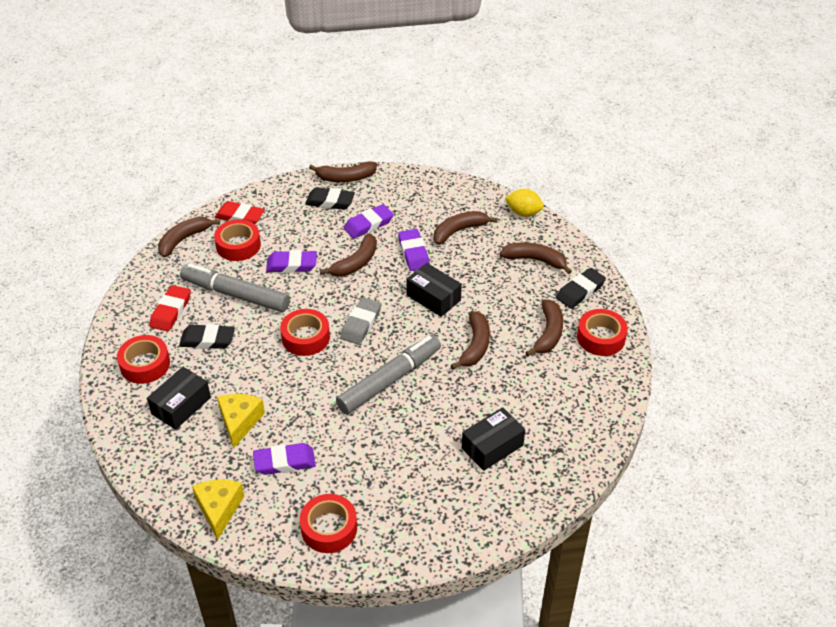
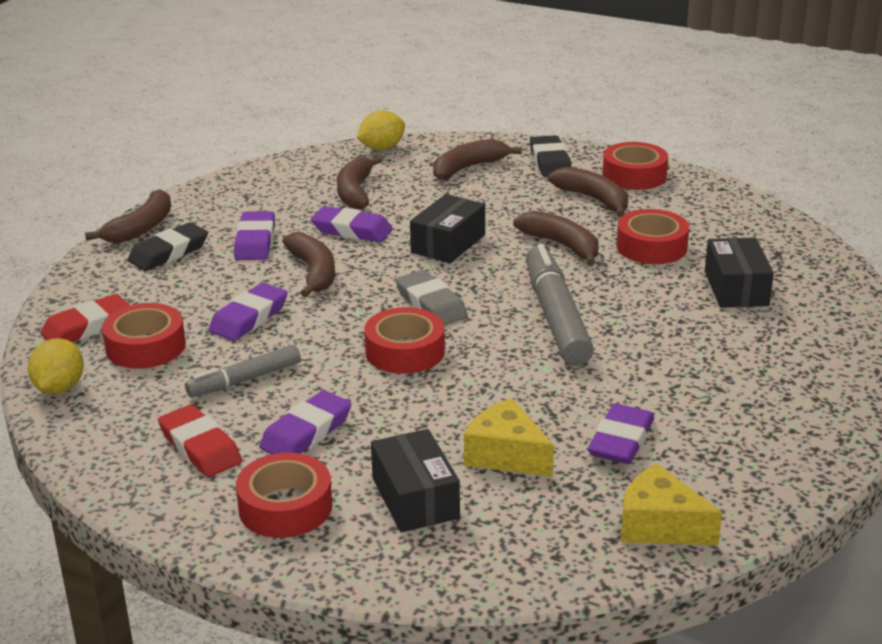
camera: 55 degrees left, 15 degrees down
(184, 239) = (59, 388): brown banana -> yellow lemon
(207, 340) = (306, 432): black eraser -> purple eraser
(235, 294) = (244, 380): grey marker -> grey marker, size x0.58
(329, 528) = (772, 442): red tape -> red tape (651, 247)
(433, 298) = (448, 243): black box -> black box turned 45 degrees counterclockwise

